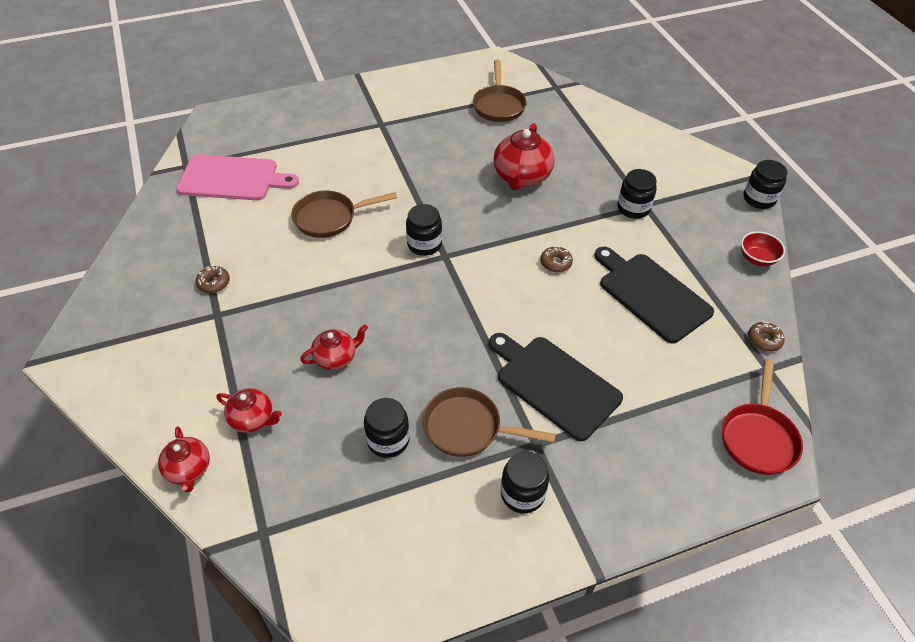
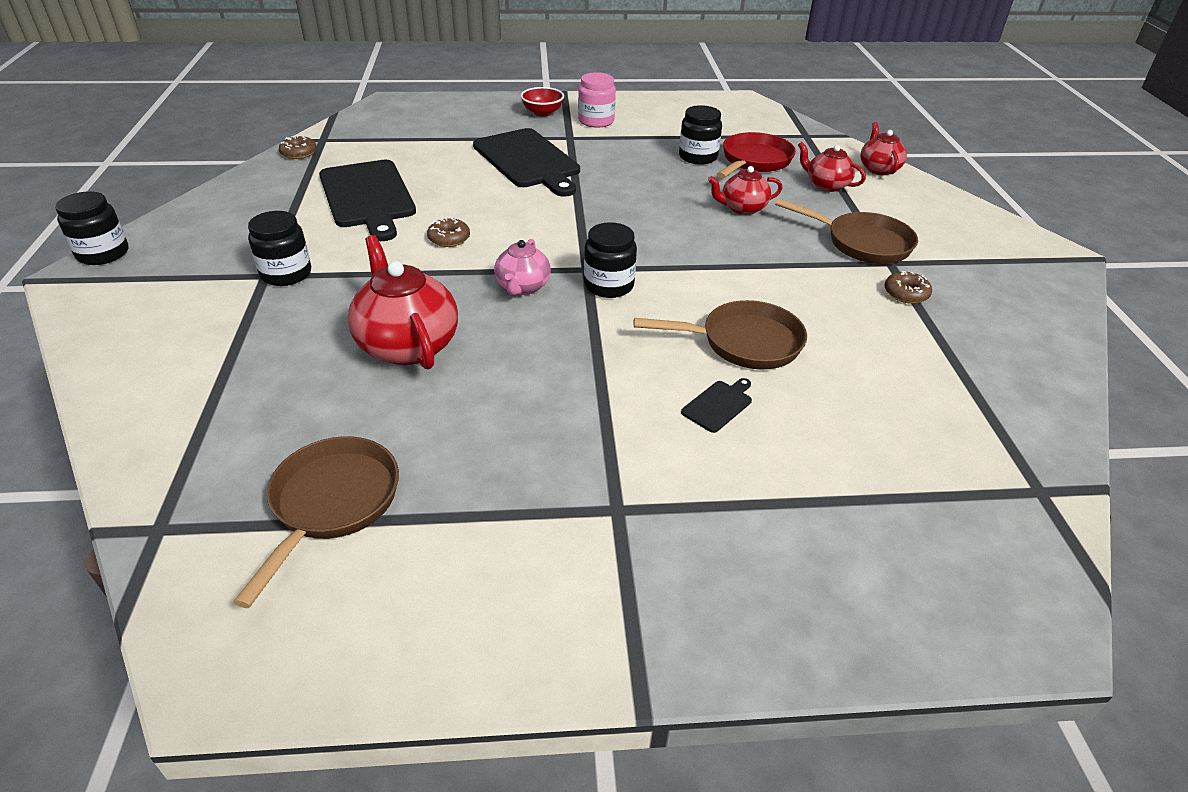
camera: 165 degrees left, 10 degrees down
(232, 178) = (929, 443): pink cutting board -> none
(342, 177) = (718, 405): none -> black cutting board
(467, 428) = (624, 152): brown pan -> brown pan (862, 243)
(480, 230) = (522, 287): none -> pink teapot
(521, 177) = (407, 345): red teapot -> red teapot turned 60 degrees counterclockwise
(522, 494) = (596, 121): black jar -> pink jar
(757, 258) = (208, 203): red bowl -> red bowl (542, 113)
(758, 437) = (384, 114): red pan -> red pan (754, 161)

